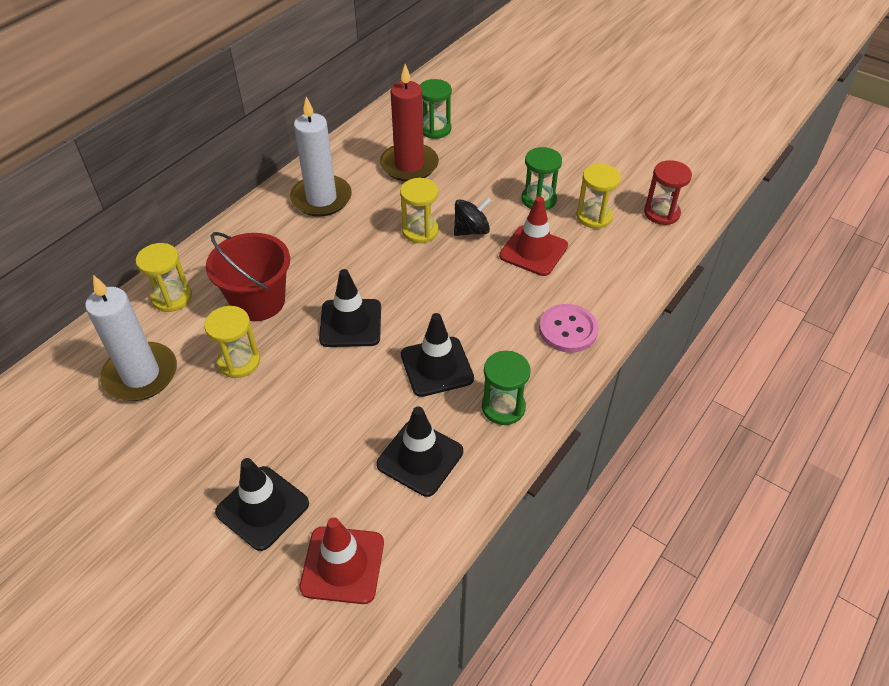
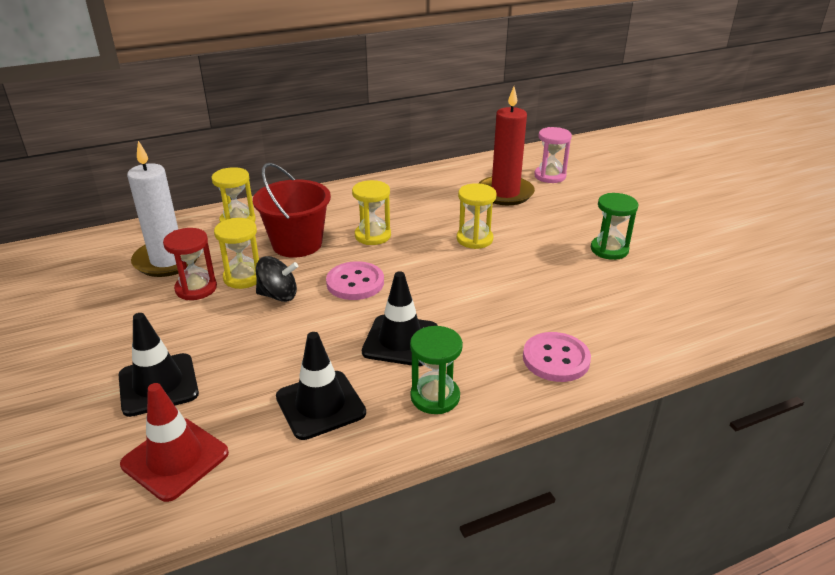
camera: 30 degrees right, 15 degrees down
(321, 198) = (410, 194): white candle -> none
(350, 323) = (355, 283): black traffic cone -> pink button
(435, 129) = (550, 176): green hourglass -> pink hourglass
(471, 230) = (522, 252): black spinning top -> black spinning top (278, 295)
(533, 251) = (571, 286): red traffic cone -> none
(594, 216) = (658, 279): yellow hourglass -> yellow hourglass (373, 236)
(661, 213) = (739, 298): red hourglass -> red hourglass (196, 288)

